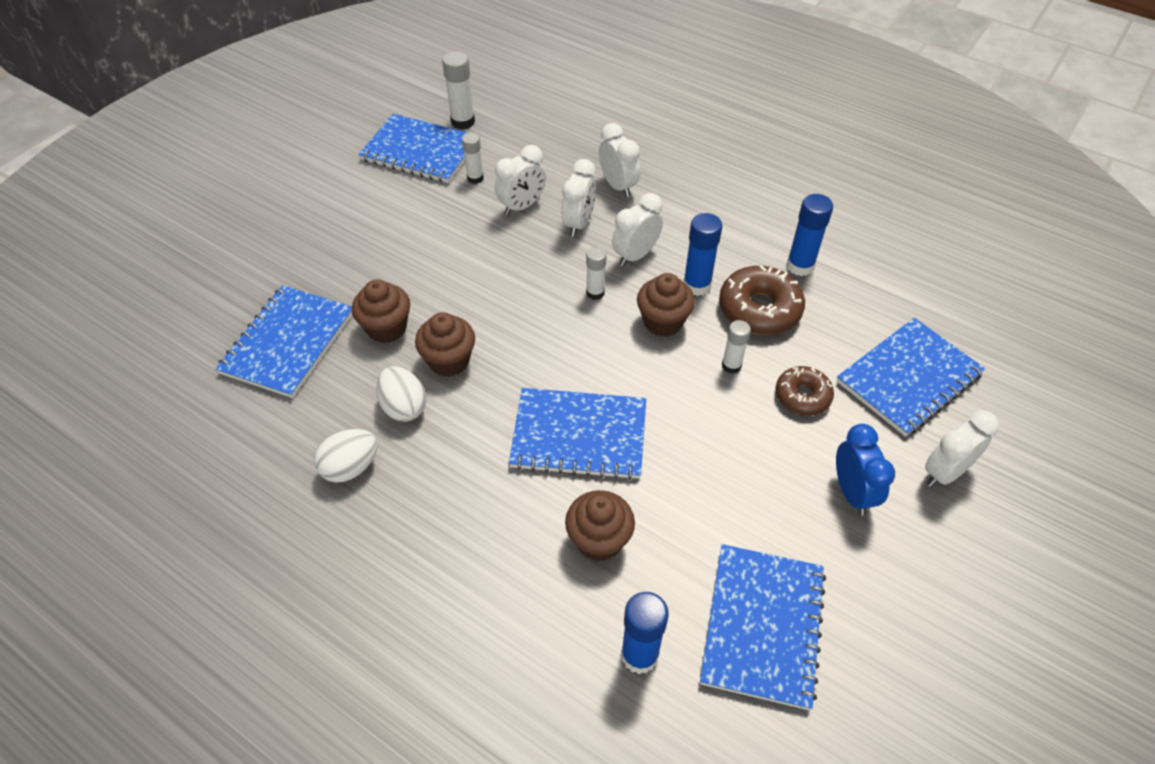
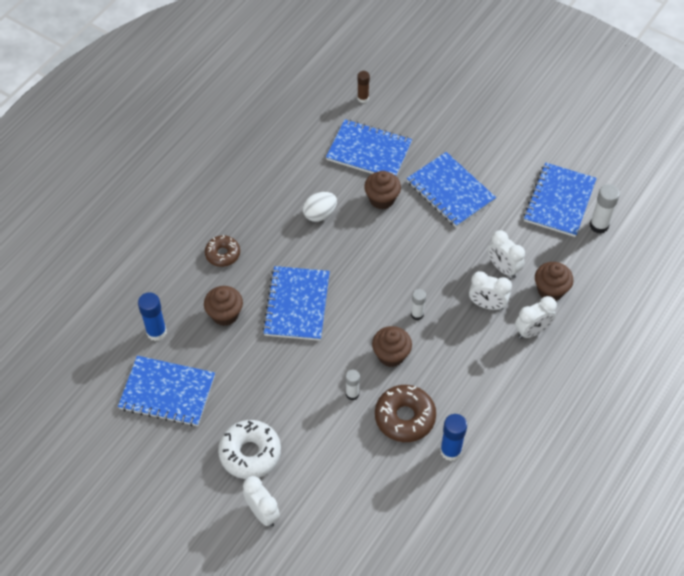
camera: 90 degrees right, 5 degrees up
(173, 350) = (363, 98): none -> brown glue stick
(351, 467) = (278, 193): white egg -> none
(449, 361) = (355, 234): brown cupcake -> brown cupcake (550, 290)
(475, 178) = (532, 237): white glue stick -> none
(635, 255) = (455, 340): white clock -> none
(697, 285) = (427, 378): blue glue stick -> none
(802, 396) = (326, 435): brown donut -> brown donut (223, 254)
(852, 492) = (250, 453): blue clock -> white donut
(908, 378) = (341, 506): blue notebook -> blue notebook (450, 191)

